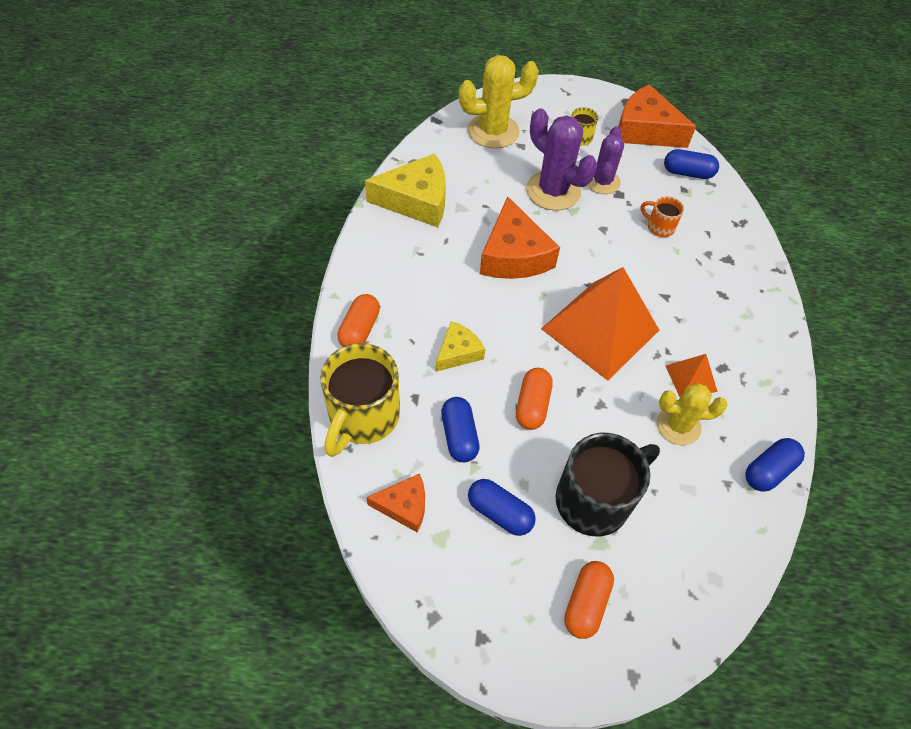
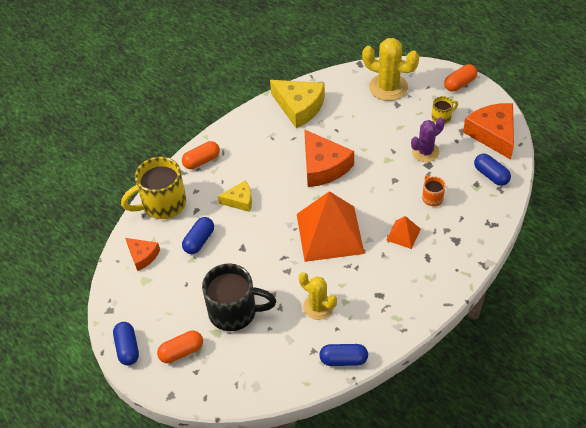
camera: 45 degrees right, 5 degrees down
(499, 512) = (183, 287): blue capsule -> blue capsule (127, 348)
(514, 255) = (323, 166): orange cheese -> orange cheese turned 60 degrees counterclockwise
(532, 405) = (250, 249): orange capsule -> orange capsule (459, 84)
(553, 191) = (387, 142): purple cactus -> none
(691, 378) = (353, 289): orange pyramid -> orange pyramid (403, 234)

